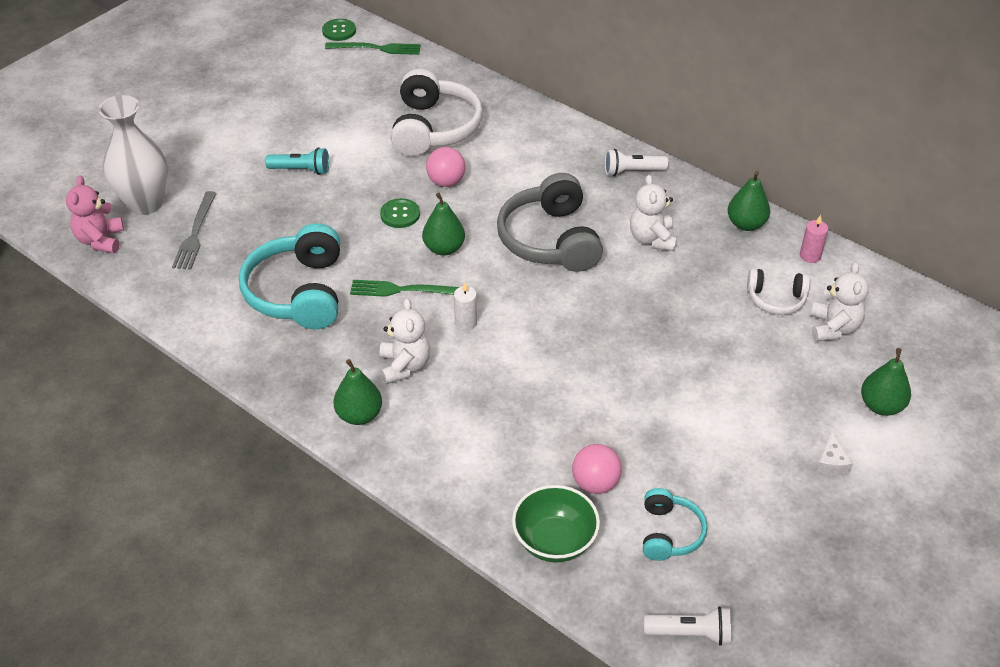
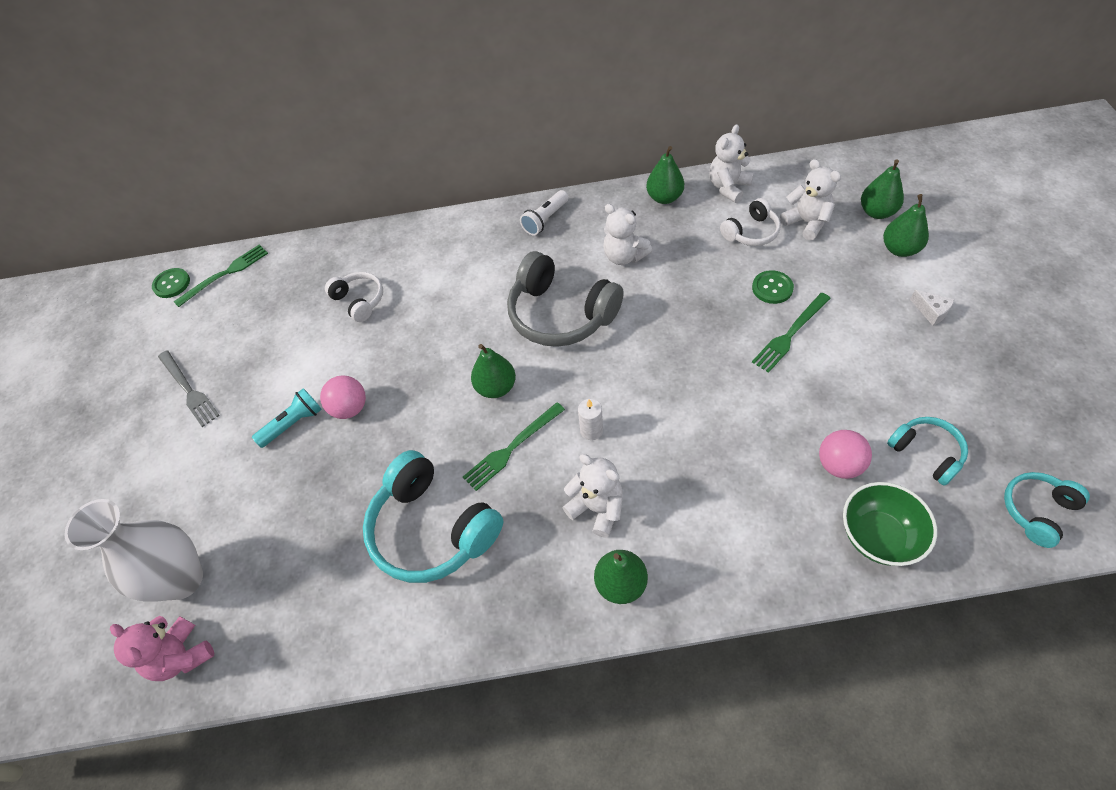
camera: 40 degrees left, 10 degrees up
(195, 233) = (270, 563): grey fork -> grey fork (188, 390)
(400, 214) = (426, 390): green button -> green button (772, 288)
(434, 128) = (359, 301): white headphones -> white headphones, size x0.54
(446, 182) = (426, 334): pink ball -> pink ball (350, 408)
(690, 633) = (1037, 511): white flashlight -> turquoise headphones
(693, 384) = (790, 334): none -> green fork
(810, 256) = (728, 187): pink candle -> white teddy bear
(908, 367) = (876, 212): none -> green pear

